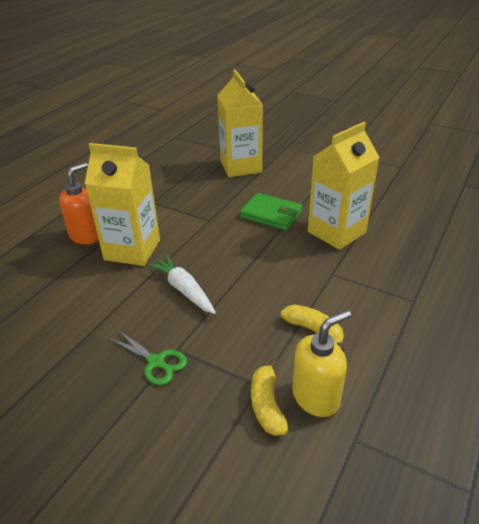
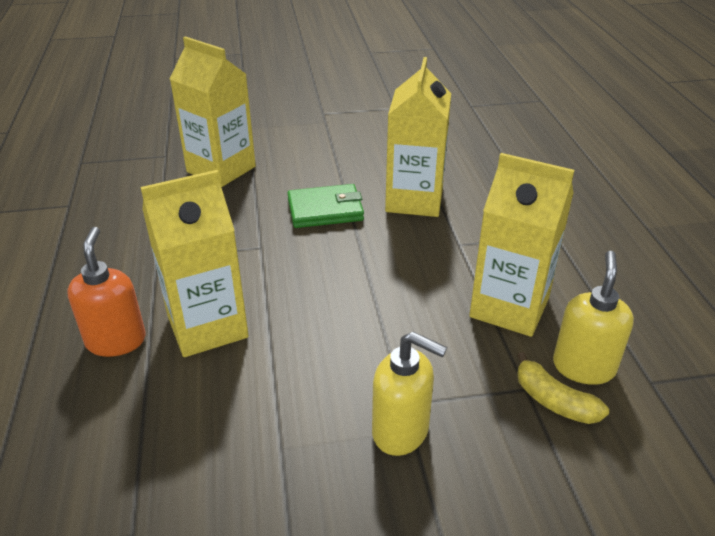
camera: 40 degrees left, 0 degrees up
(156, 362) = (401, 431): green scissors -> yellow soap dispenser
(183, 289) = (330, 338): white carrot -> none
(314, 330) = (509, 307): yellow banana -> yellow carton

